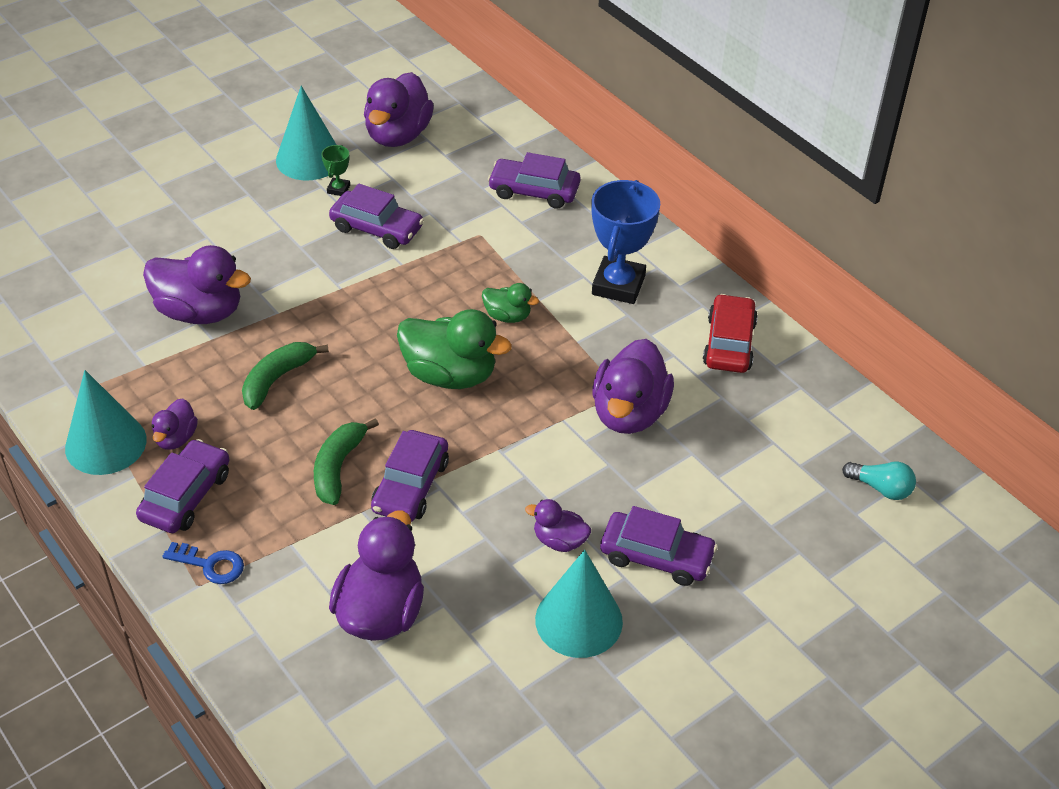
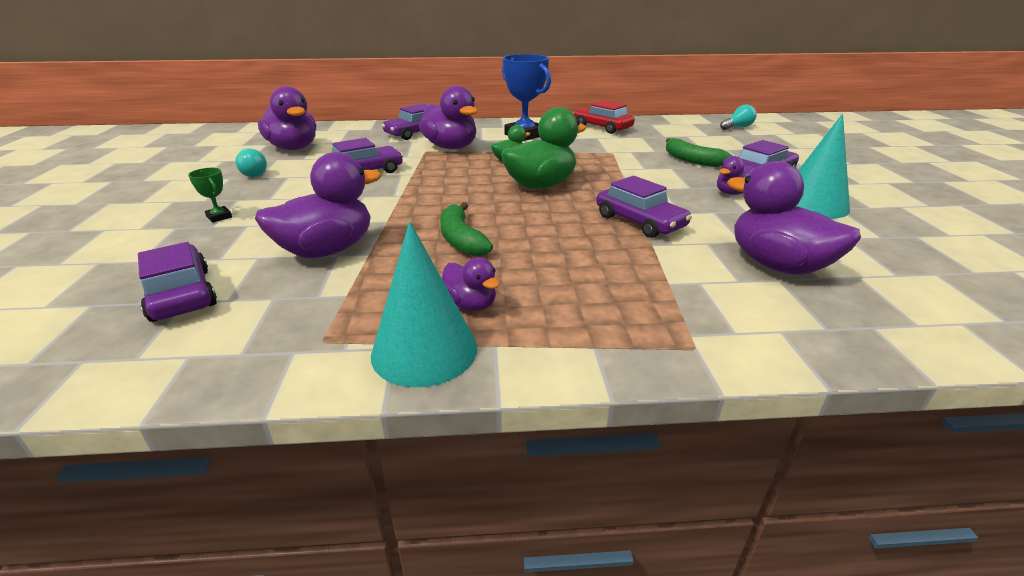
camera: 55 degrees left, 15 degrees down
(186, 496) = (558, 320): purple car -> purple car (181, 294)
(210, 565) = (669, 332): blue key -> none
(309, 159) = (252, 173): turquoise cone -> turquoise light bulb
(338, 189) = (302, 173): green trophy -> green trophy (219, 217)
(338, 468) = (594, 241): green banana -> green banana (692, 160)
(629, 413) = (632, 154): purple duck -> purple duck (451, 147)

